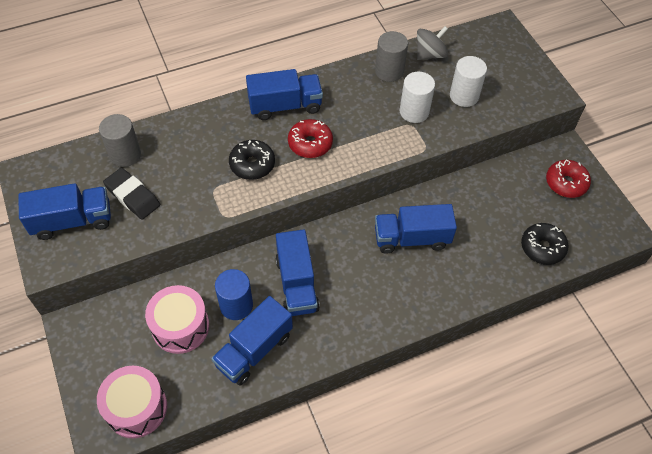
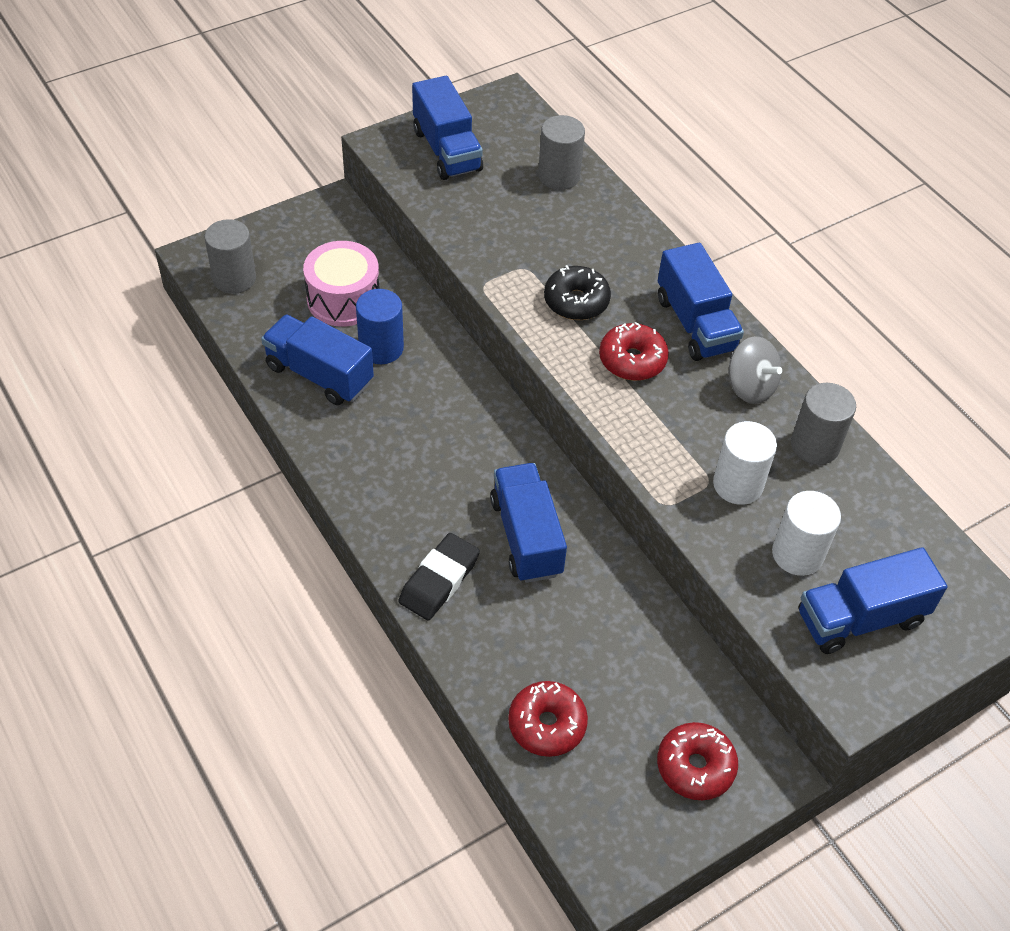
camera: 80 degrees right, 5 degrees down
(132, 196) = (495, 194): black eraser -> black eraser (439, 580)
(136, 408) = (234, 278): pink drum -> grey cylinder
(297, 284) = (423, 407): blue truck -> blue truck (860, 618)
(430, 54) = (877, 500): grey spinning top -> grey spinning top (750, 387)
(542, 248) = (547, 724): black donut -> red donut

